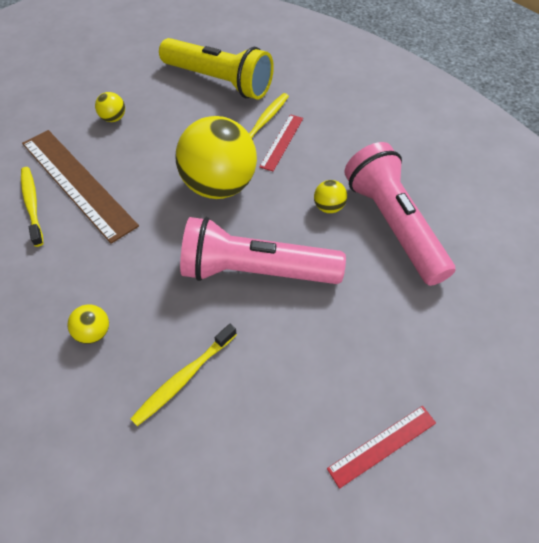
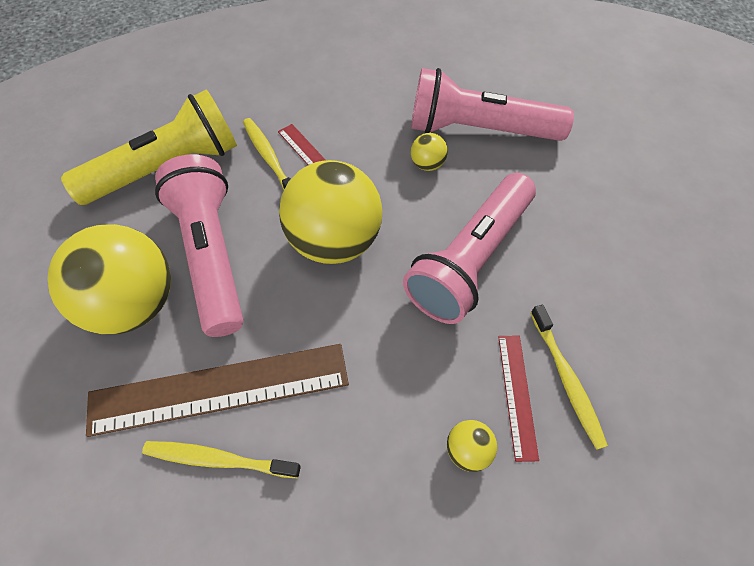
camera: 60 degrees left, 5 degrees up
(114, 118) = (134, 303): yellow ball -> yellow ball, size x2.42
(168, 133) = (212, 255): none -> pink flashlight
(382, 445) = (694, 254): red ruler -> red ruler (517, 395)

